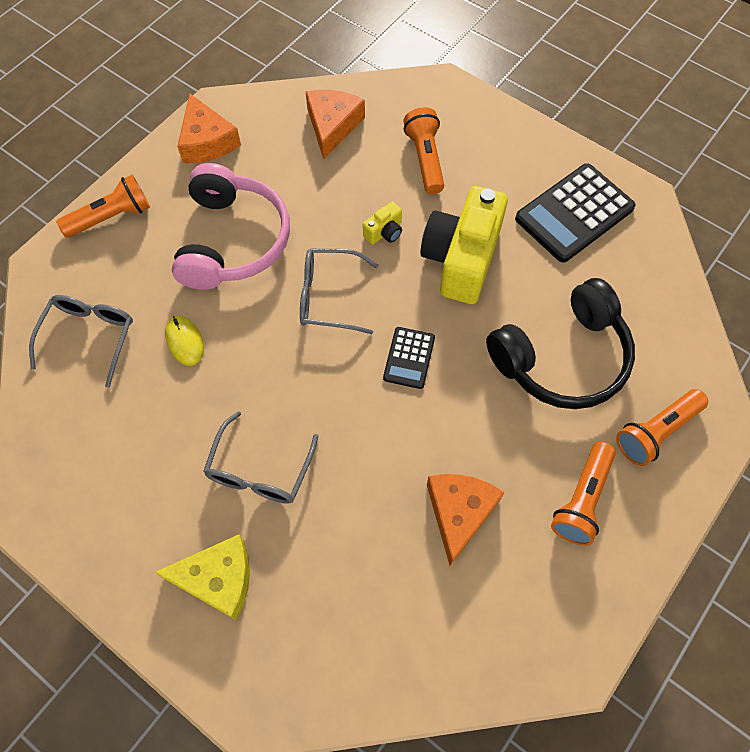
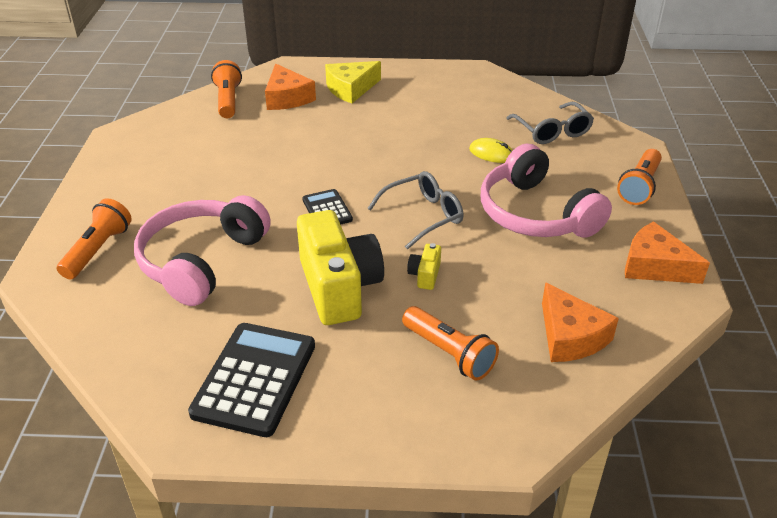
camera: 145 degrees right, 25 degrees down
(260, 469) = (373, 127): grey glasses -> none
(459, 513) = (229, 158): orange cheese -> orange cheese (287, 98)
(562, 358) = (201, 261): black headphones -> pink headphones
(581, 500) = (144, 194): orange flashlight -> orange flashlight (228, 100)

